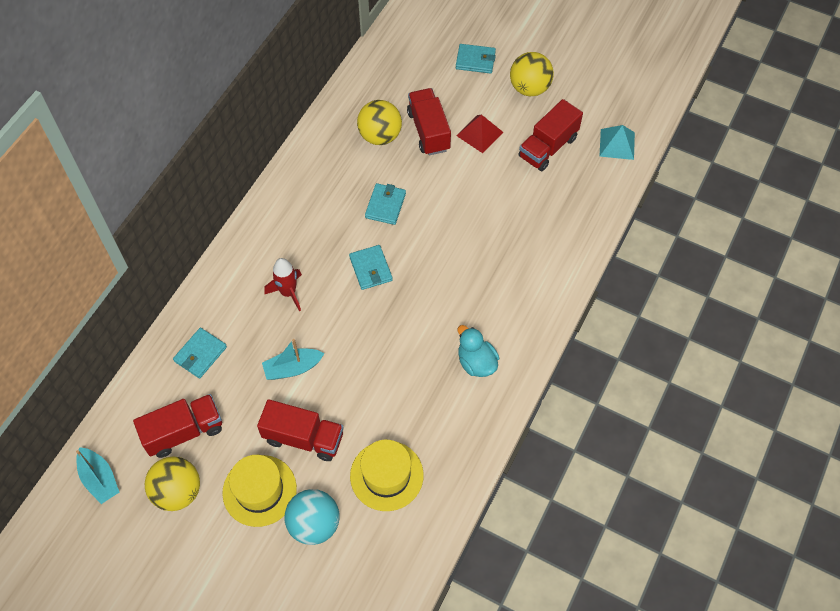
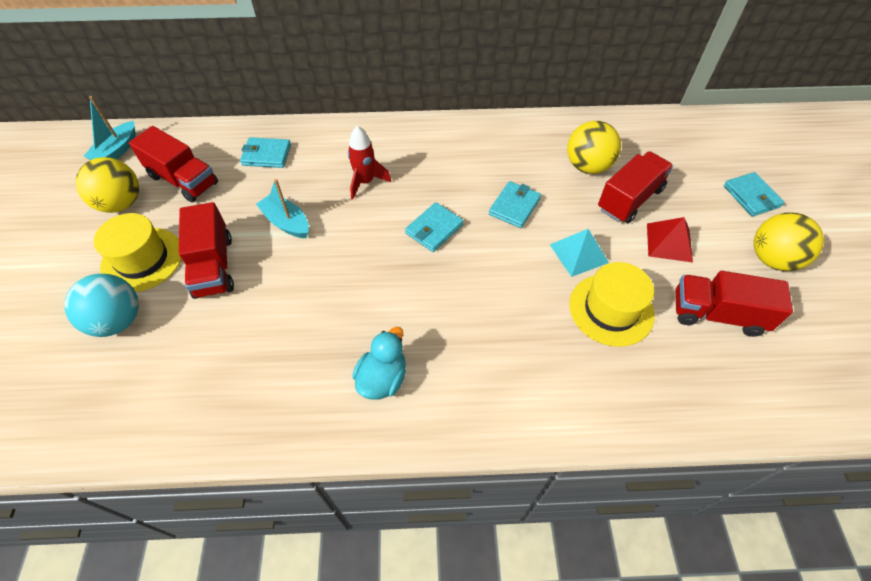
camera: 60 degrees right, 5 degrees down
(385, 205) = (514, 206): turquoise wallet -> turquoise wallet turned 45 degrees counterclockwise
(386, 475) = (198, 358): yellow hat -> yellow hat (611, 309)
(617, 144) = (797, 388): turquoise pyramid -> turquoise pyramid (578, 253)

